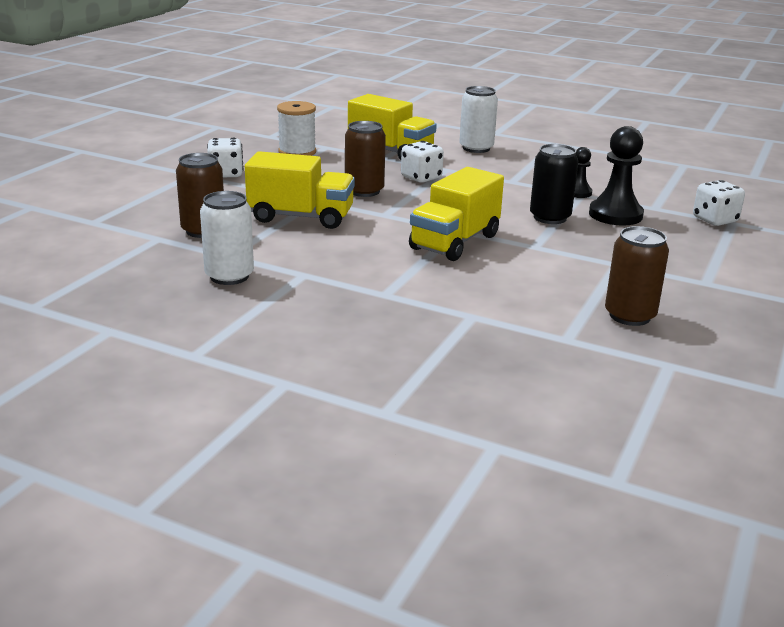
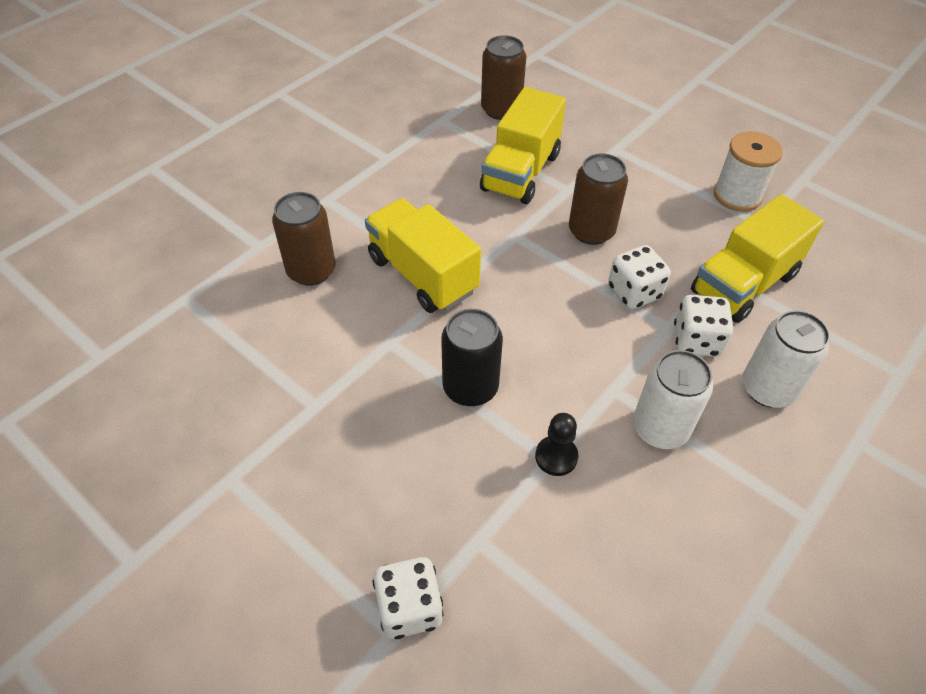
camera: 105 degrees right, 25 degrees up
(226, 174) = (657, 134): white dice -> white dice (696, 340)
(229, 276) = (399, 117): white can -> white can (660, 428)
(615, 215) = (462, 471): black pawn -> none
(630, 316) = (197, 364): brown can -> brown can (311, 270)

